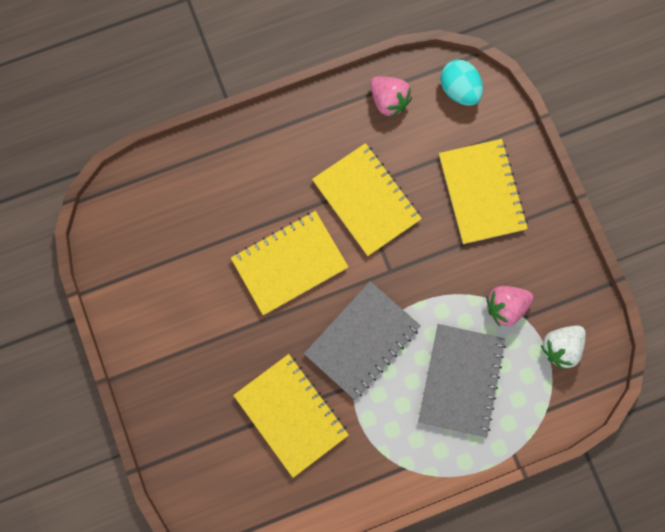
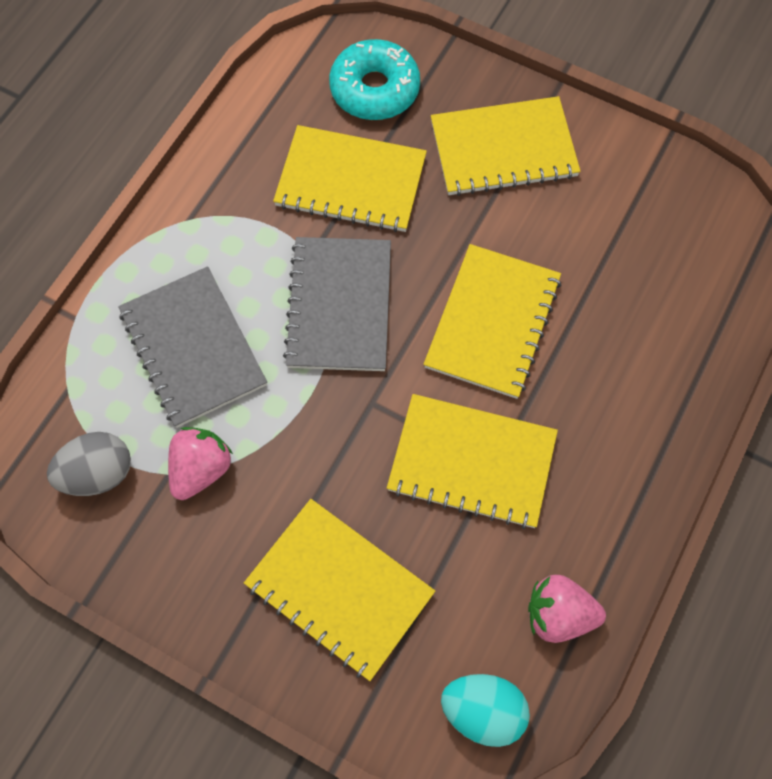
camera: 140 degrees right, 10 degrees down
(185, 363) = (503, 149): none -> yellow notebook
(222, 469) = (374, 89): none -> turquoise donut
(560, 347) = (98, 473): white strawberry -> grey egg

